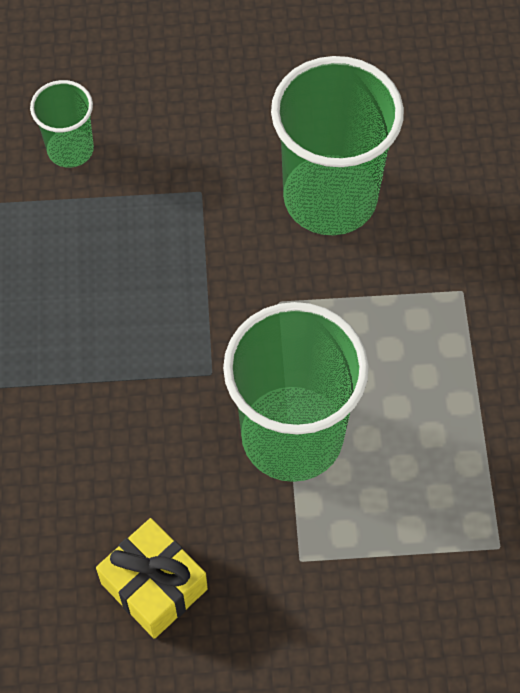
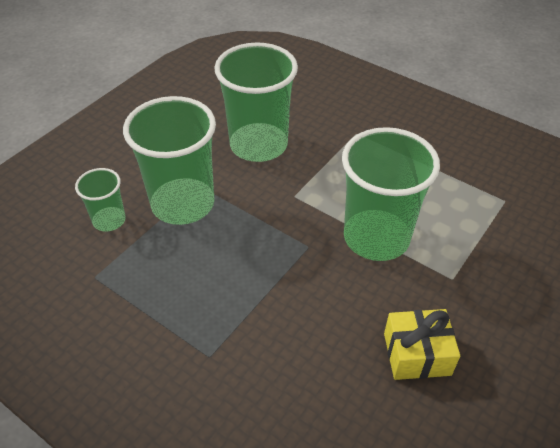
camera: 50 degrees left, 15 degrees down
(159, 198) = (183, 203): none -> green cup

